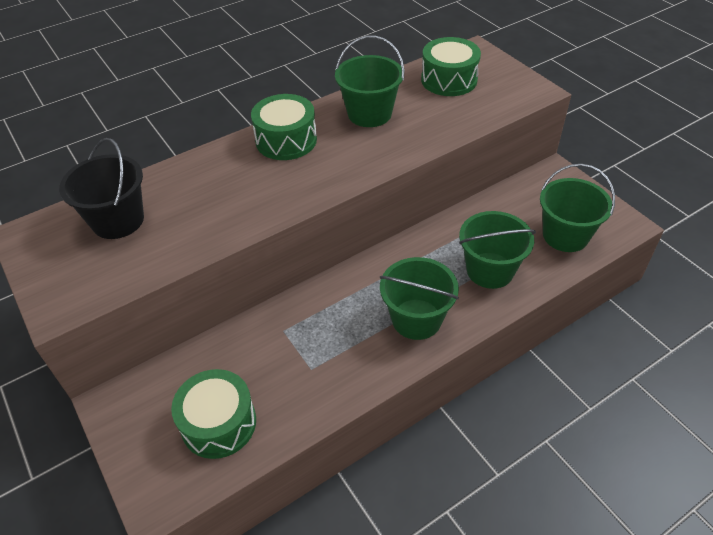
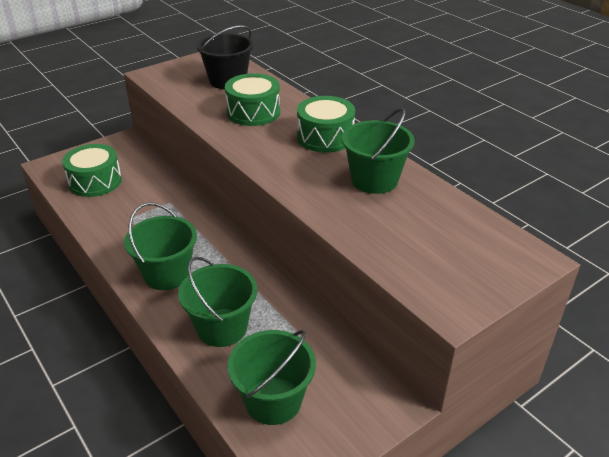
camera: 85 degrees right, 10 degrees down
(449, 80) = (455, 234): green drum -> green drum (253, 112)

